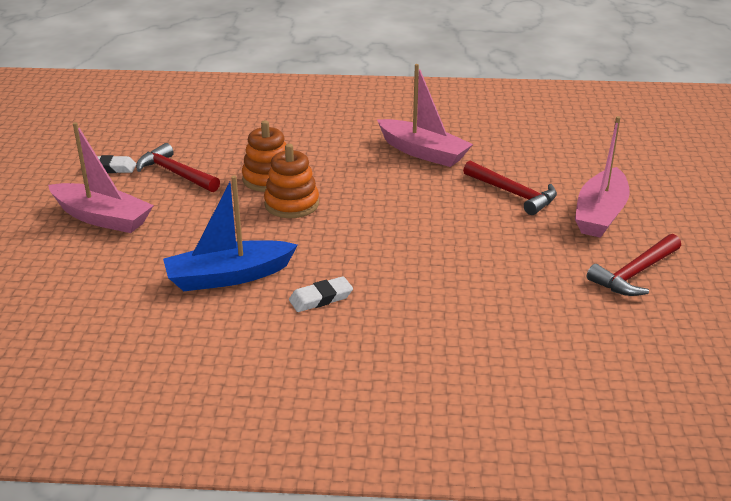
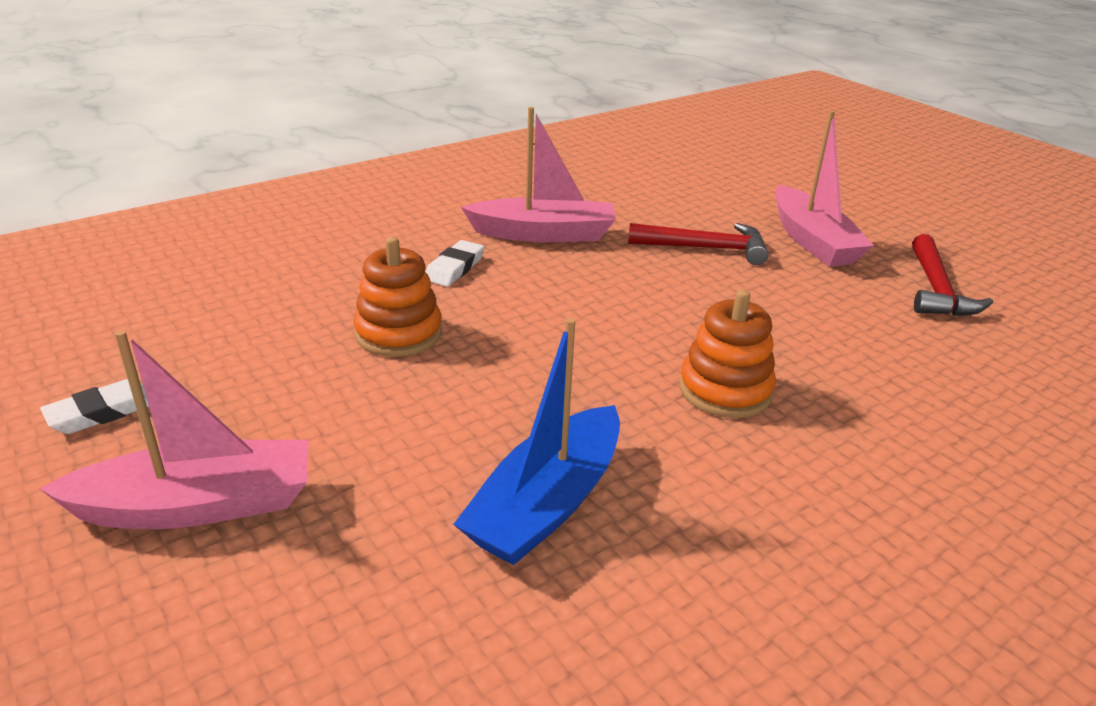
camera: 40 degrees left, 0 degrees up
(176, 173) = (239, 378): red hammer -> none
(292, 204) = (481, 356): orange stacking toy -> orange stacking toy (725, 390)
(321, 298) = (711, 471): white eraser -> white eraser (455, 268)

